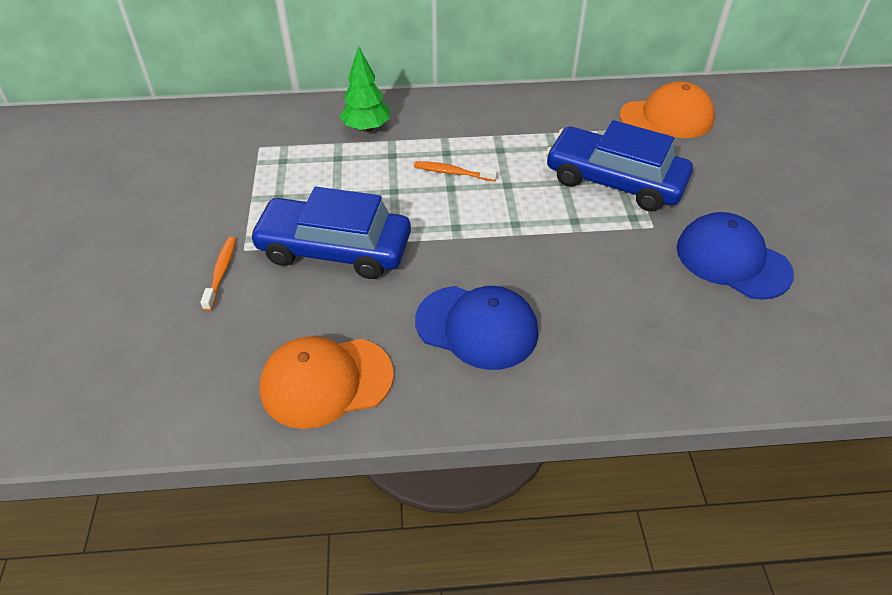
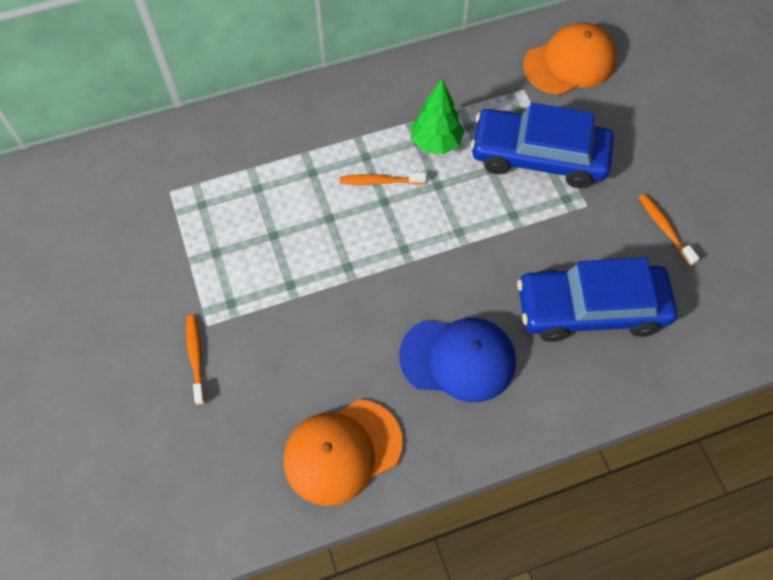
camera: 15 degrees left, 15 degrees up
(334, 249) = (296, 303): blue car -> blue car (591, 309)
(366, 128) = (273, 141): green tree -> green tree (436, 142)
(732, 260) = (664, 228): blue cap -> orange toothbrush

